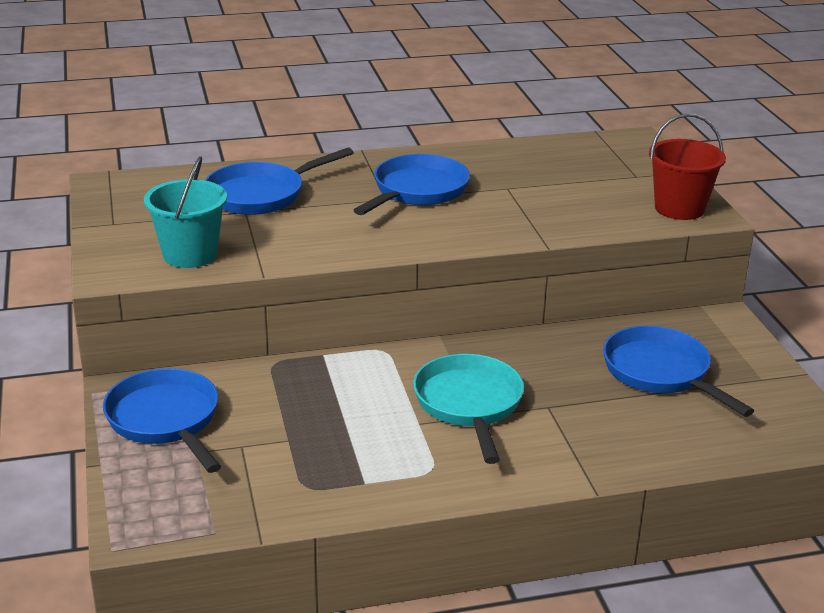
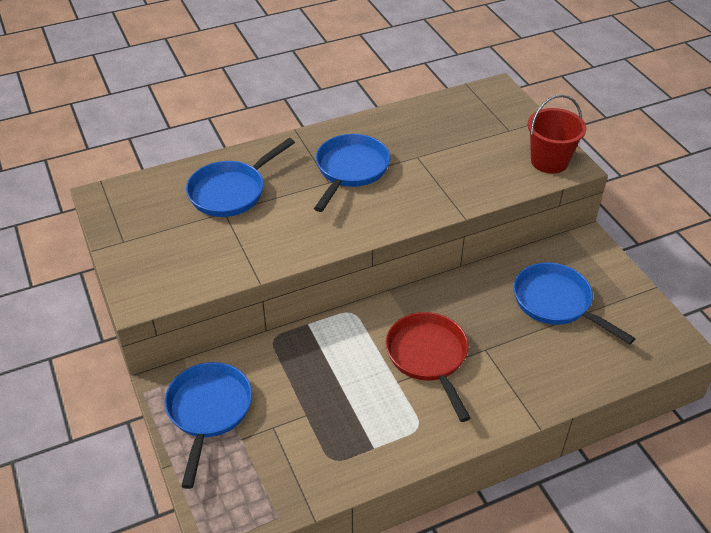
camera: 10 degrees left, 15 degrees up
(166, 420) = (208, 411): blue pan -> blue pan turned 45 degrees clockwise
(190, 255) = (195, 267): turquoise bucket -> none
(469, 404) = (428, 357): turquoise pan -> red pan

